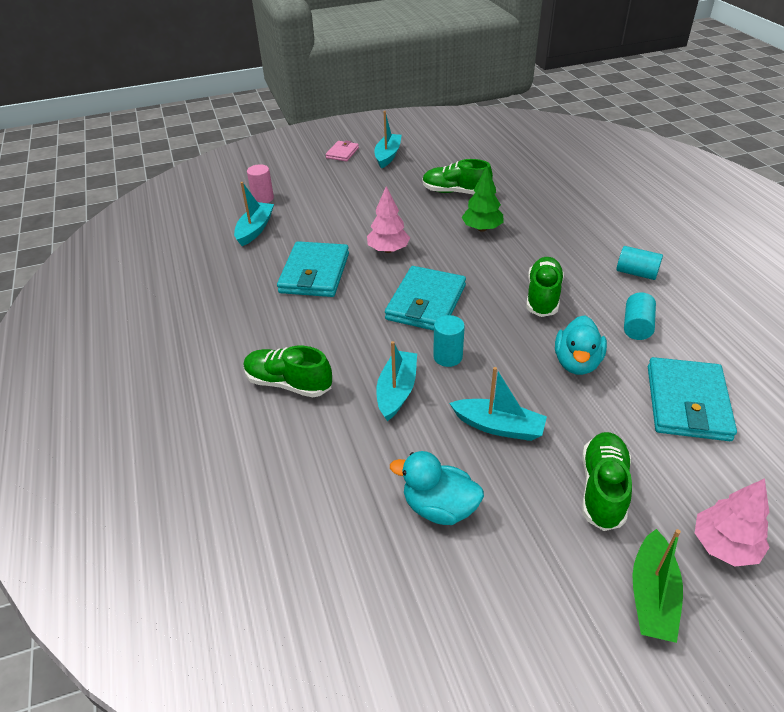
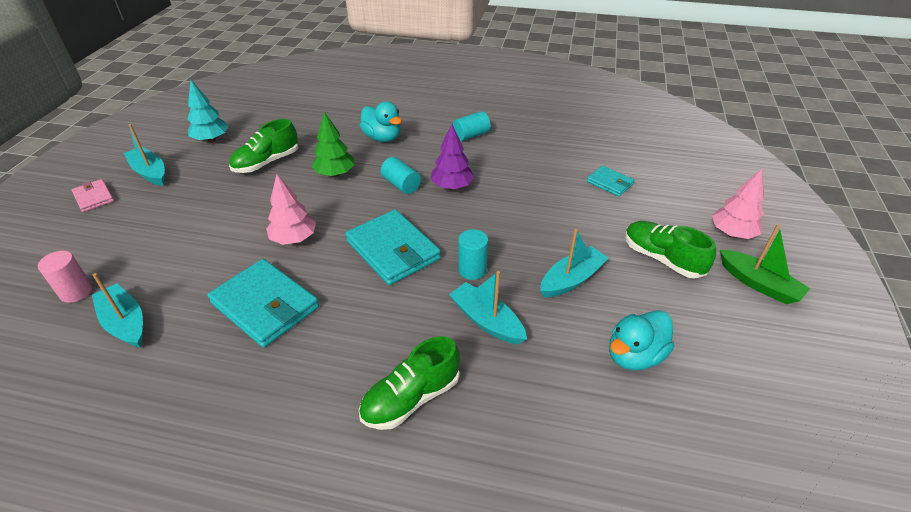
camera: 60 degrees left, 0 degrees up
(451, 155) = (211, 139): none -> turquoise tree
(543, 296) = (452, 186): green shoe -> purple tree
(577, 363) = (536, 208): turquoise duck -> turquoise duck (382, 138)
(636, 326) = (524, 164): turquoise cylinder -> turquoise cylinder (401, 185)
(687, 403) = (610, 183): turquoise wallet -> turquoise wallet, size x0.53

